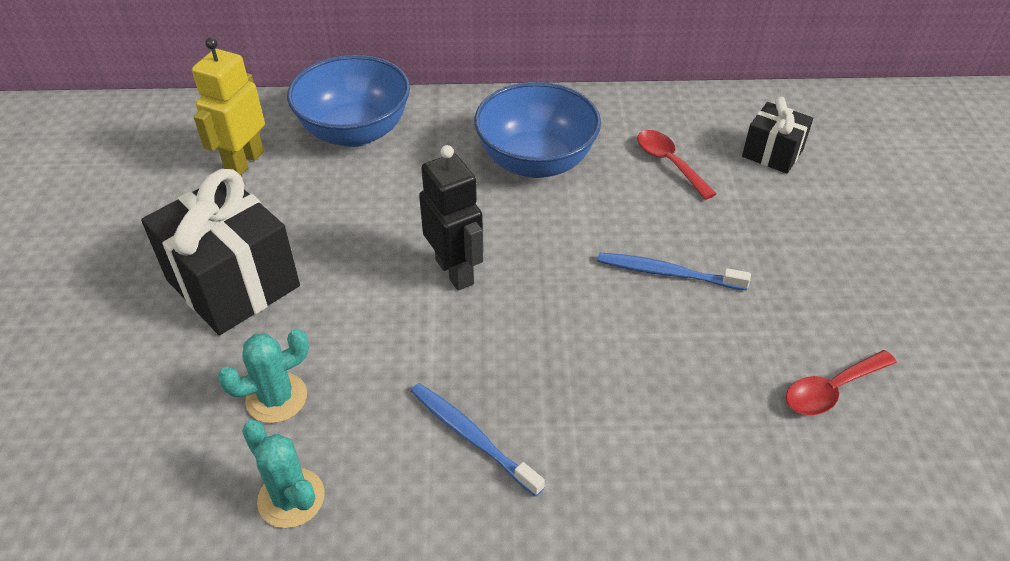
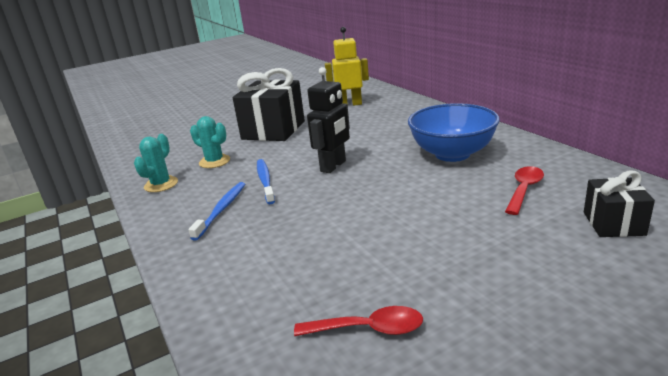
camera: 65 degrees right, 20 degrees down
(355, 132) = (403, 112): blue bowl -> none
(667, 273) = (411, 223): blue toothbrush -> blue toothbrush (265, 181)
(831, 390) = (368, 329): red spoon -> red spoon turned 150 degrees clockwise

